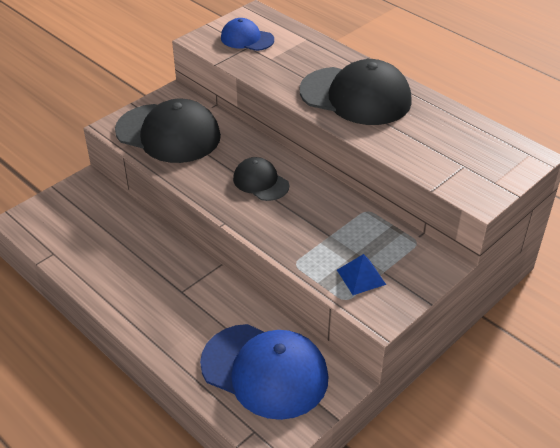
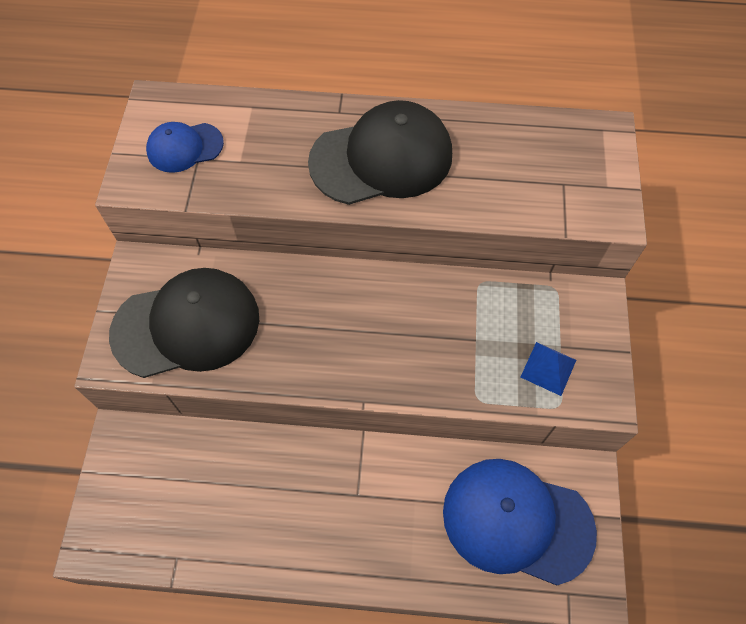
camera: 40 degrees left, 20 degrees up
(260, 182) = (348, 321): black cap -> none
(264, 371) = (517, 521): blue cap -> blue cap turned 150 degrees counterclockwise

